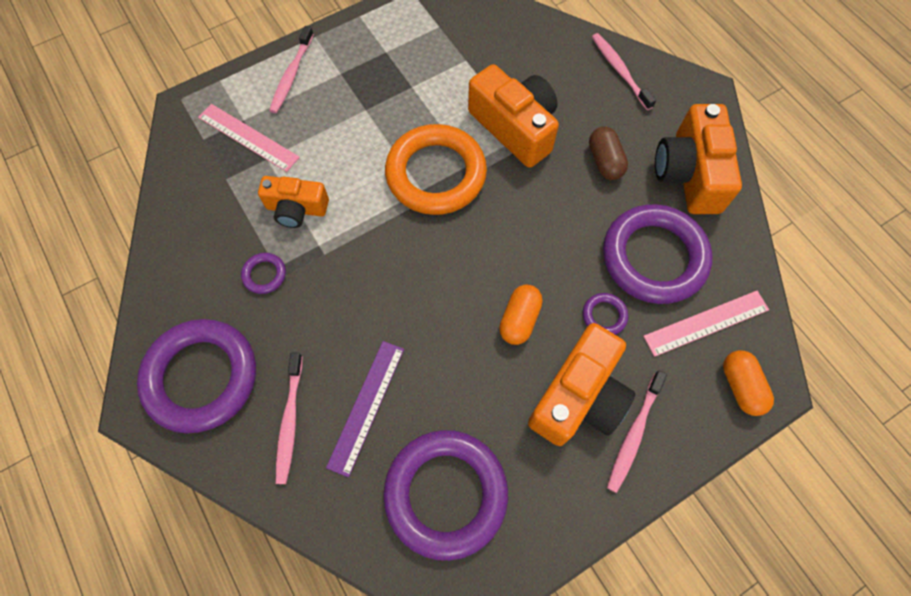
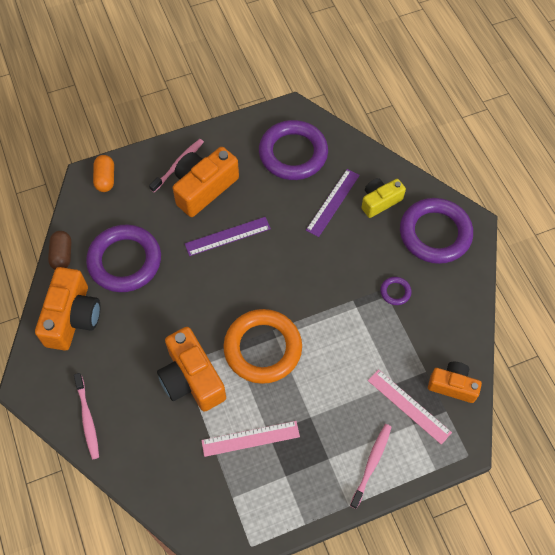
camera: 170 degrees left, 5 degrees down
(289, 421) = (380, 201): pink toothbrush -> yellow camera
(296, 209) = (371, 337): orange camera -> orange camera (452, 385)
(519, 319) = (227, 236): orange capsule -> purple ruler
(604, 315) = (172, 230): purple ring -> none
(605, 161) = (131, 338): brown capsule -> brown capsule (62, 255)
(706, 323) = (109, 216): pink ruler -> pink ruler (250, 438)

